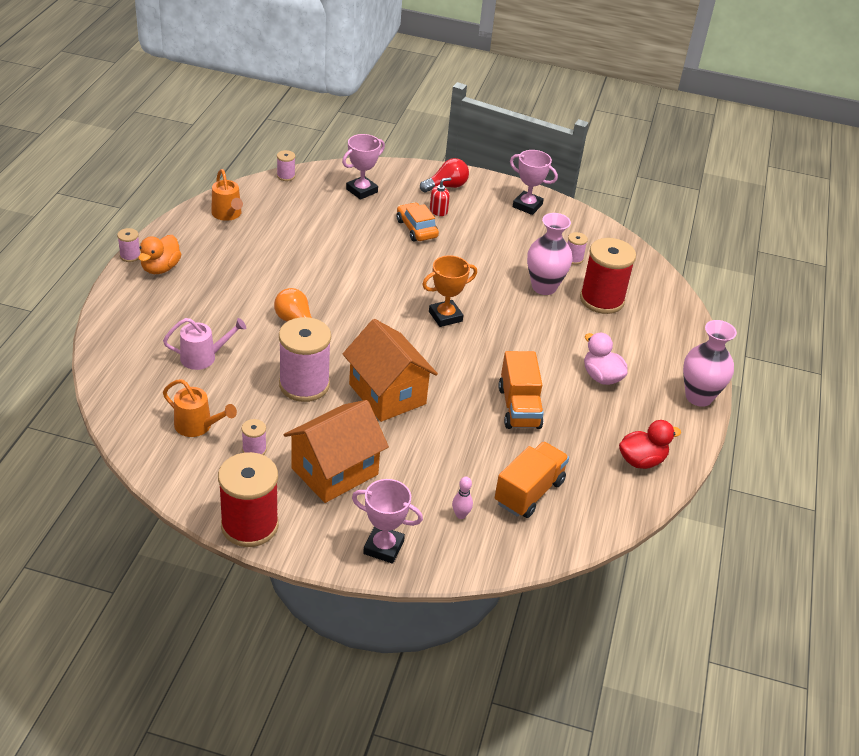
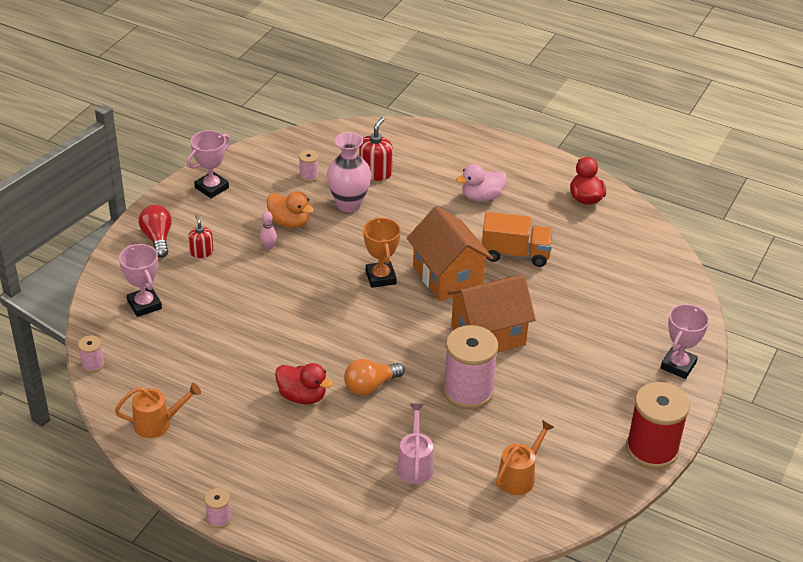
camera: 75 degrees left, 0 degrees up
(160, 268) = (250, 491): orange duck -> orange duck (289, 222)
(254, 450) = (555, 437): pink spool -> none
(274, 284) = (302, 396): none -> red duck
(335, 471) = (587, 384): orange house -> orange house (447, 276)
(416, 229) = (230, 273): orange car -> none
(460, 515) = (642, 313): pink bowling pin -> pink bowling pin (268, 246)
(529, 492) = (618, 268): orange truck -> none
(602, 300) = (375, 172): red spool -> red soap dispenser
(698, 397) = (513, 149): pink vase -> none

